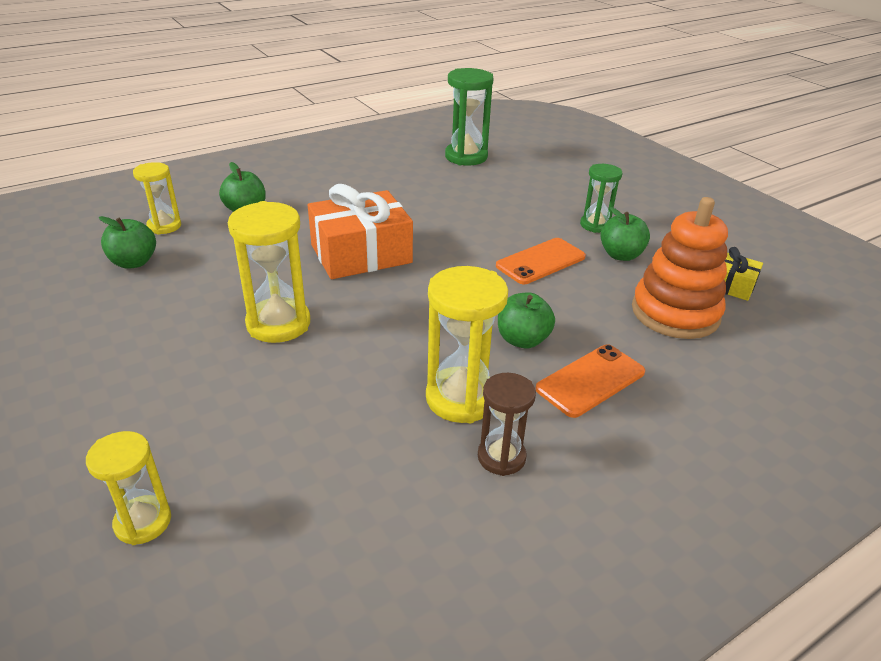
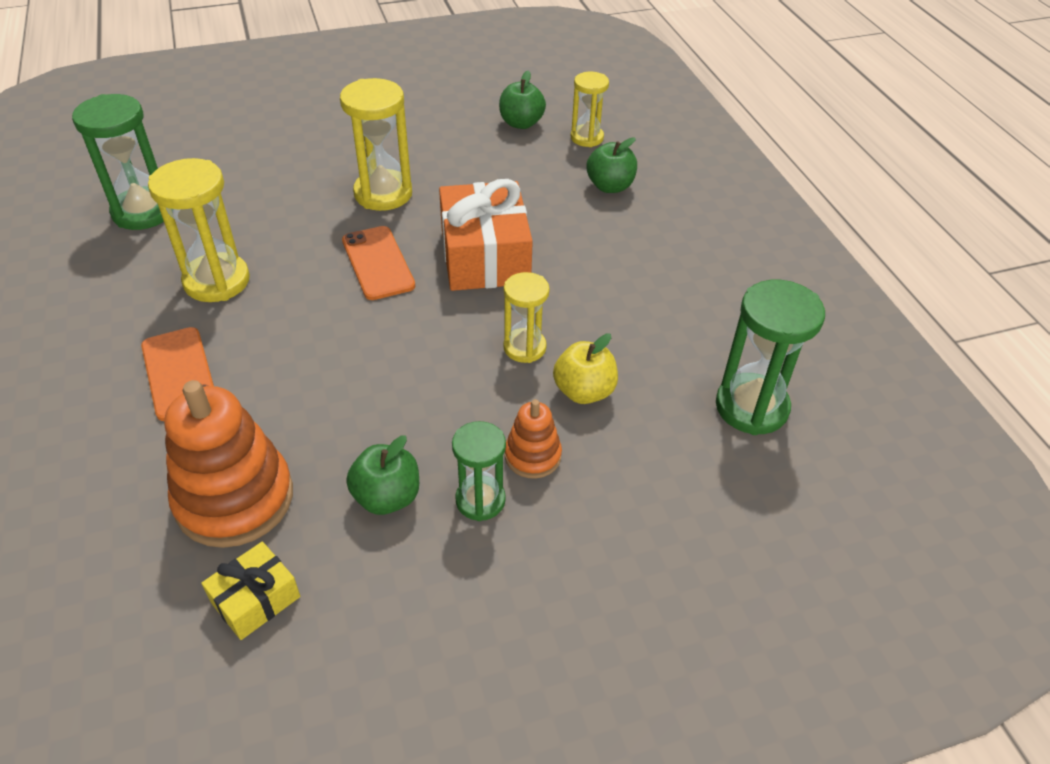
camera: 105 degrees right, 10 degrees up
(143, 522) = (207, 133): yellow hourglass -> yellow hourglass (524, 347)
(360, 514) = (143, 212): none -> green hourglass
(486, 202) = (584, 391): none -> yellow apple
(501, 457) = (137, 288): brown hourglass -> none
(522, 340) = (269, 342): green apple -> none
(540, 261) = (407, 403): orange phone -> orange phone (378, 263)
(550, 213) = (532, 456): none -> orange stacking toy

